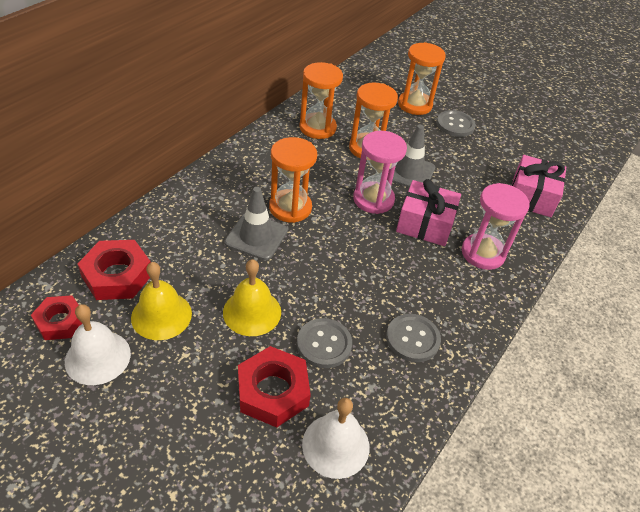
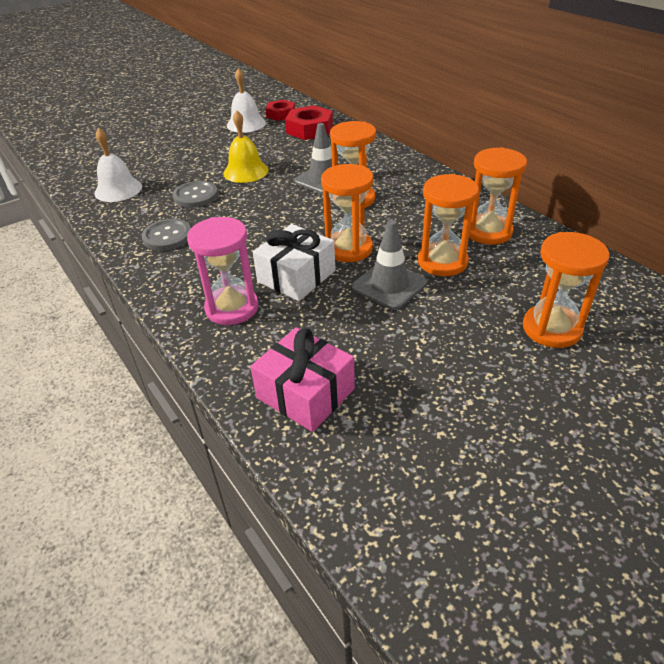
camera: 115 degrees right, 5 degrees down
(161, 315) = (265, 141): yellow bell -> none
(273, 391) = (175, 173): red nut -> none
(373, 199) = (348, 249): pink hourglass -> orange hourglass
(425, 224) = (296, 276): pink gift -> white gift
(455, 125) = (496, 361): grey button -> none

